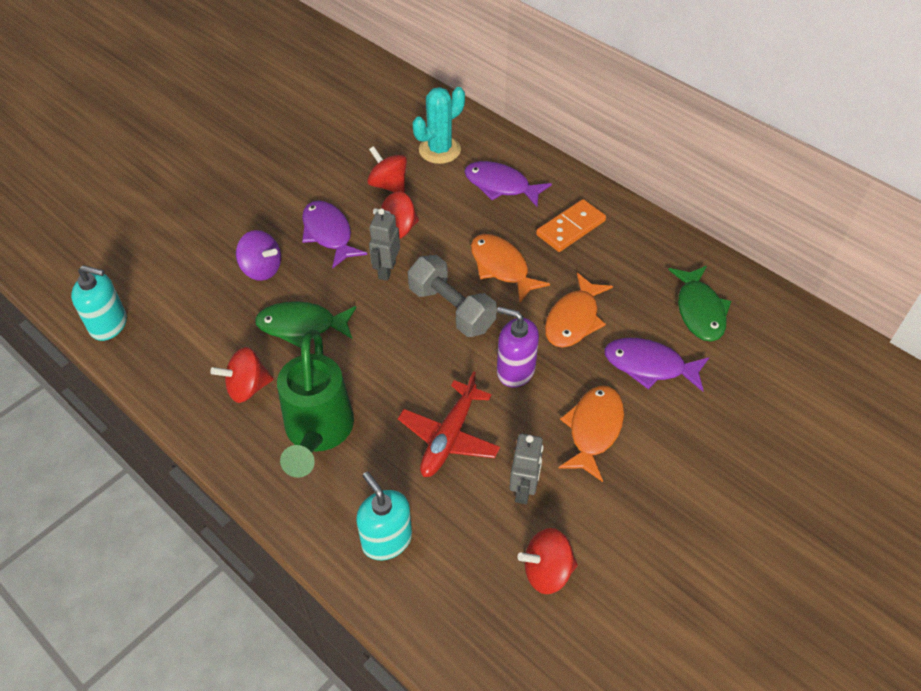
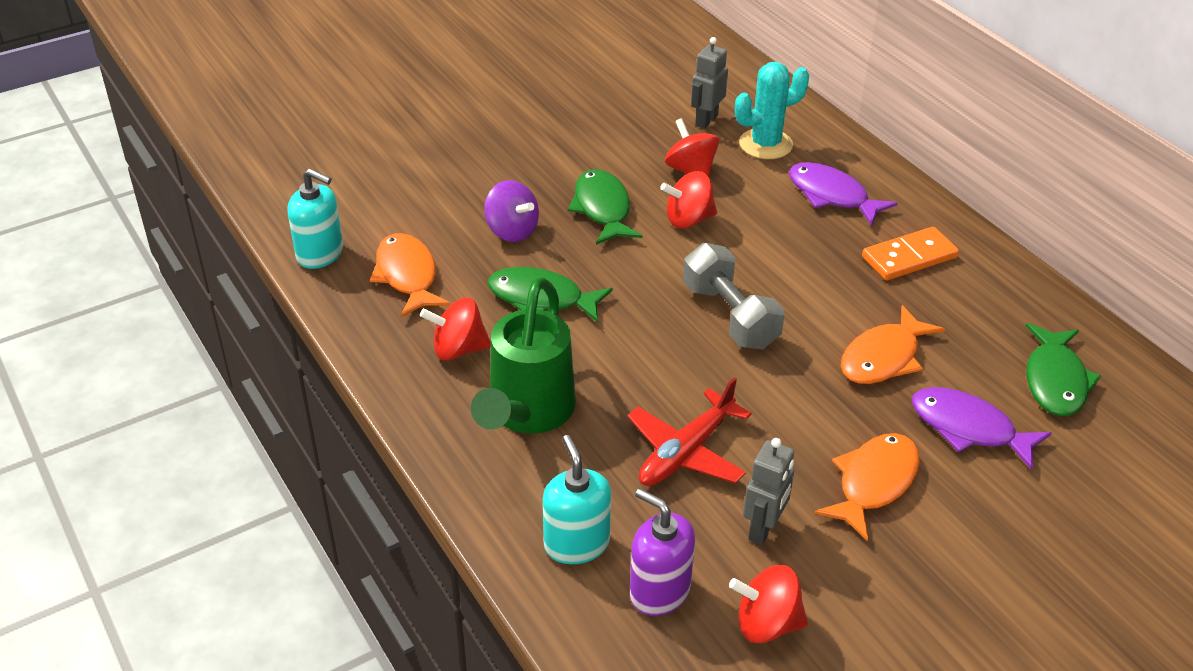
camera: 15 degrees right, 10 degrees down
(328, 234) = (602, 209): purple fish -> green fish
(386, 270) = (661, 260): grey robot -> grey robot (706, 120)
(501, 267) = (806, 283): orange fish -> orange fish (407, 276)
(515, 370) = (791, 398): purple soap dispenser -> purple soap dispenser (659, 591)

